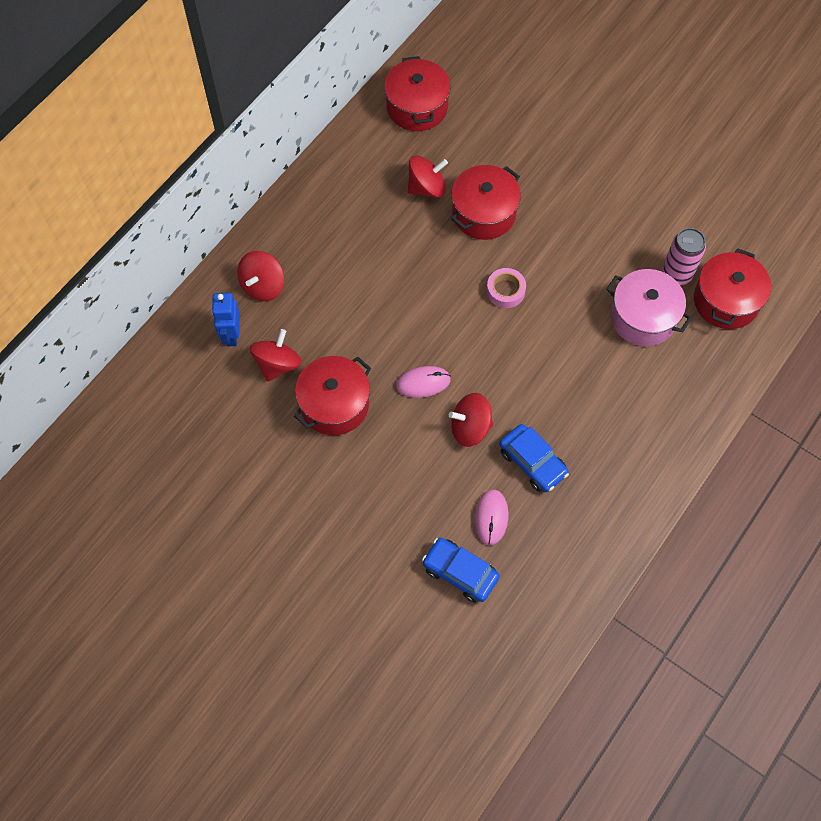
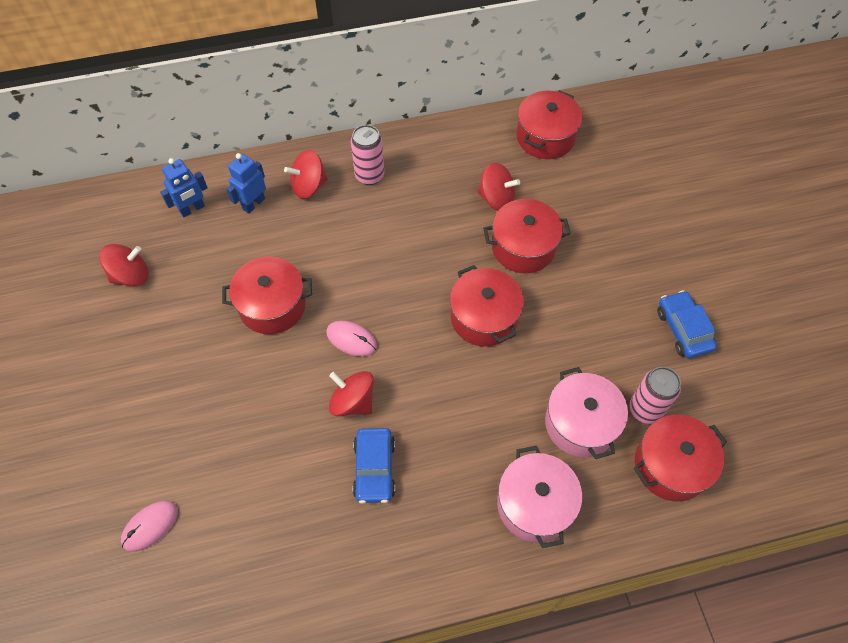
camera: 40 degrees right, 5 degrees down
(182, 377) = (192, 209): none -> blue robot
(277, 364) = (263, 247): red spinning top -> red spinning top (131, 275)
(305, 240) = (369, 175): none -> pink can
(460, 572) = (232, 510): blue car -> blue car (683, 329)
(491, 517) = (299, 486): pink mouse -> pink mouse (150, 526)
(505, 291) = (484, 317): pink tape -> red pot
(662, 398) = (535, 504): none -> pink pot

